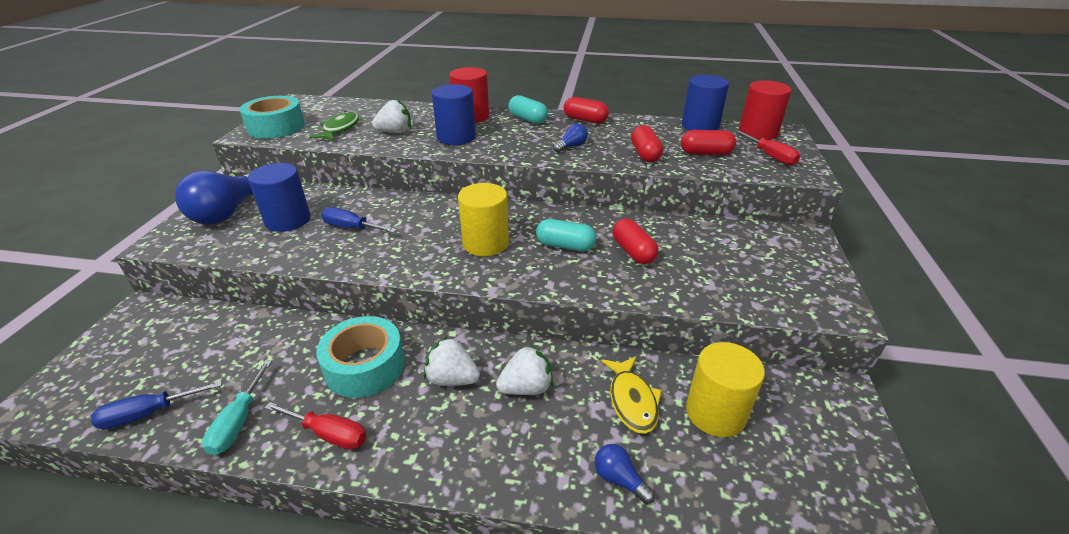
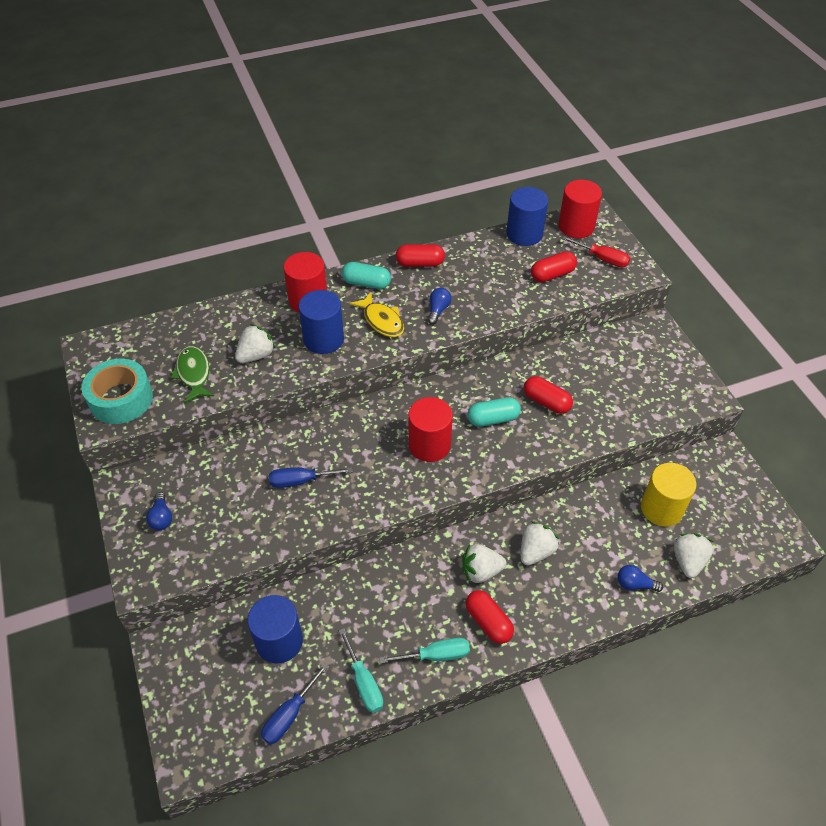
camera: 30 degrees left, 15 degrees up
(228, 212) = (161, 518): blue light bulb -> blue light bulb, size x0.45
(288, 220) = (232, 499): blue cylinder -> blue cylinder (279, 641)
(329, 434) = (436, 655): red screwdriver -> turquoise screwdriver
(365, 366) = (410, 595): turquoise tape -> none
(485, 243) = (429, 445): yellow cylinder -> red cylinder
(632, 401) = (608, 526): yellow fish -> yellow fish (382, 321)
(645, 154) = (506, 296): red capsule -> red capsule (488, 622)
(715, 488) = (688, 561): none -> white strawberry

